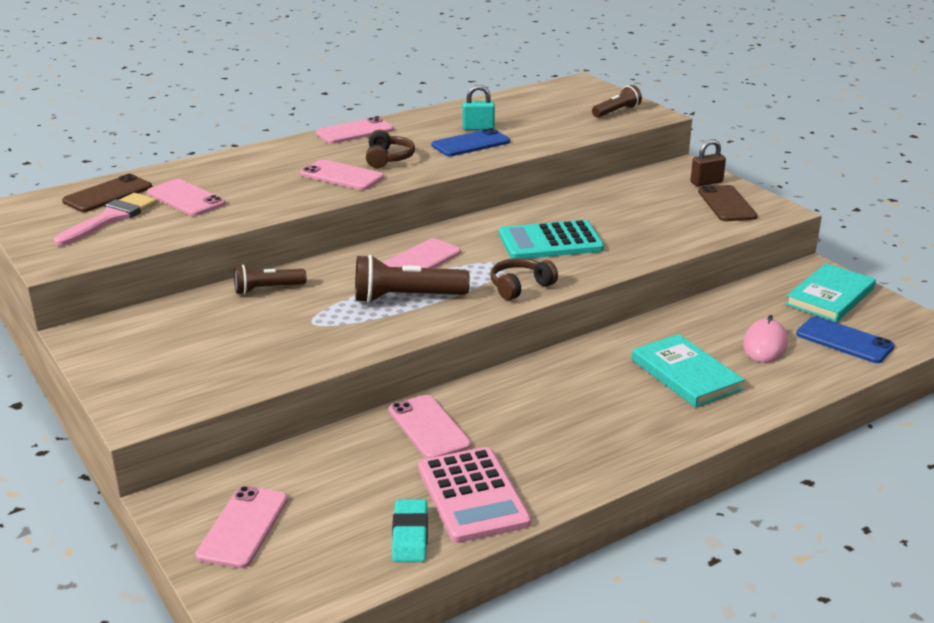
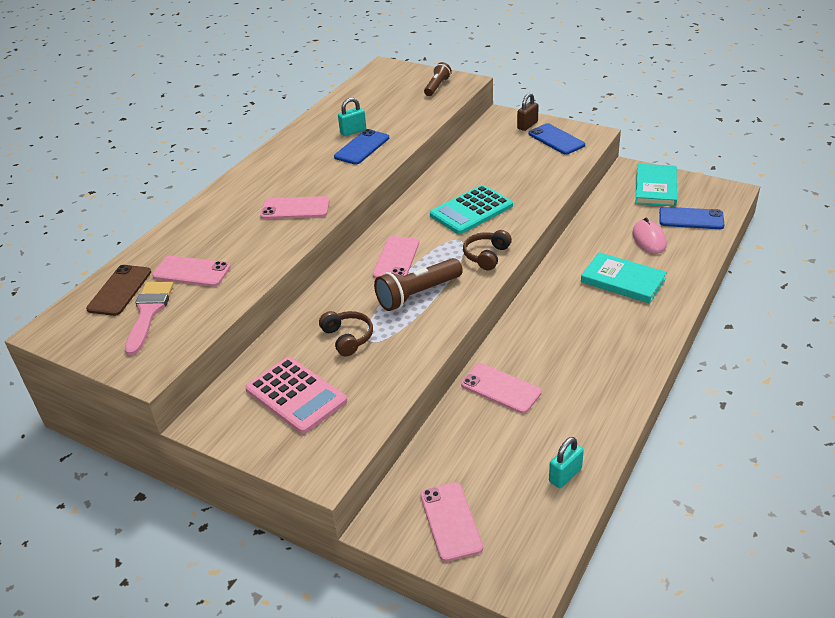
camera: 25 degrees left, 10 degrees up
(267, 289) = (308, 325): brown flashlight -> none
(355, 131) = (261, 163): pink phone -> none
(388, 159) = (314, 181): brown headphones -> brown headphones (348, 338)
(410, 535) = (565, 475): turquoise eraser -> turquoise padlock
(472, 495) = (576, 427): pink calculator -> pink calculator (296, 395)
(726, 204) = (556, 139): brown phone -> blue phone

